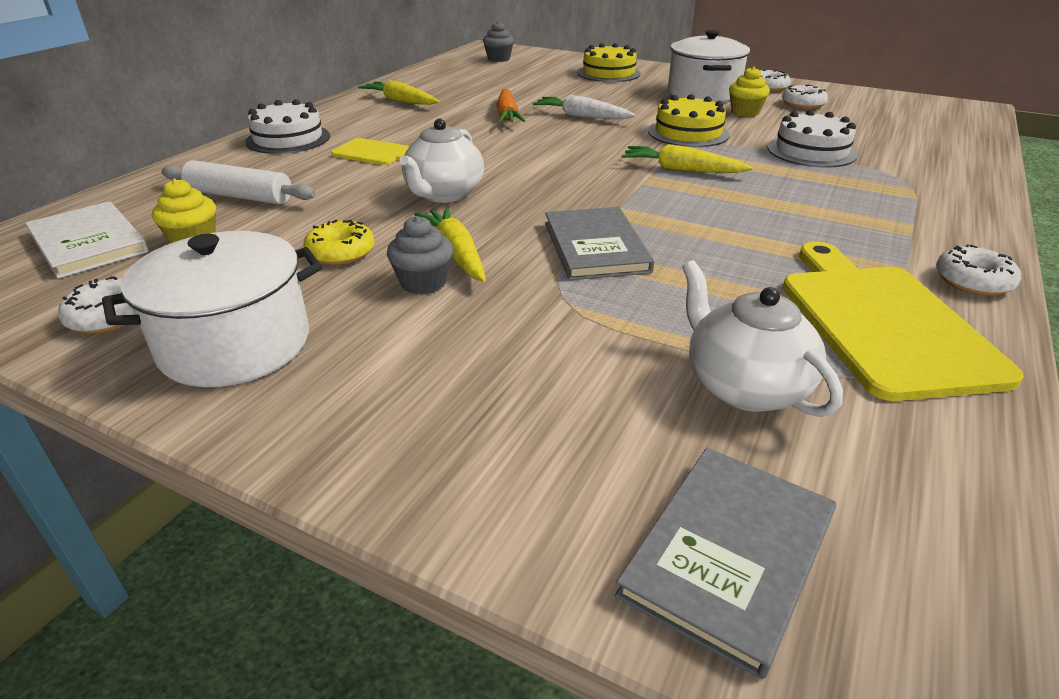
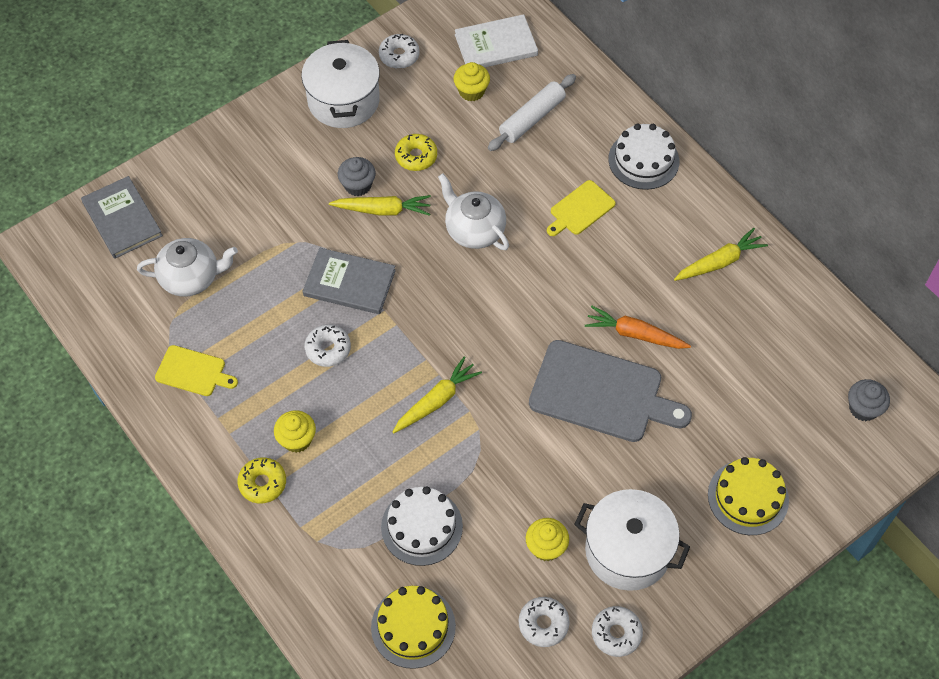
camera: 115 degrees right, 25 degrees up
(581, 117) = (601, 393): white carrot -> grey cutting board
(688, 133) = (514, 457): yellow cake -> yellow cake (413, 626)
(838, 224) = (297, 439): none -> yellow cupcake
(882, 323) = (193, 372): yellow cutting board -> yellow cutting board, size x0.52
(918, 229) = (262, 483): none -> yellow donut
(973, 281) = (195, 454): white donut -> white donut (328, 349)

